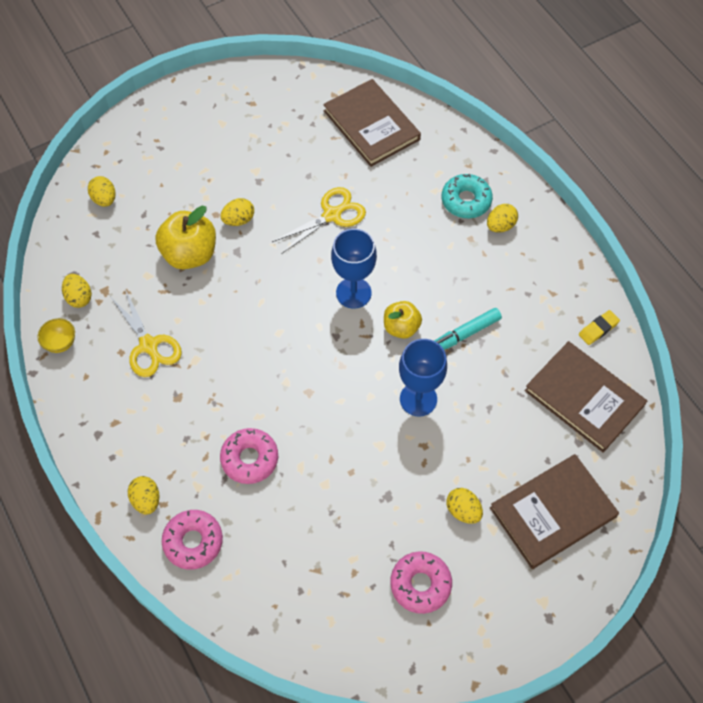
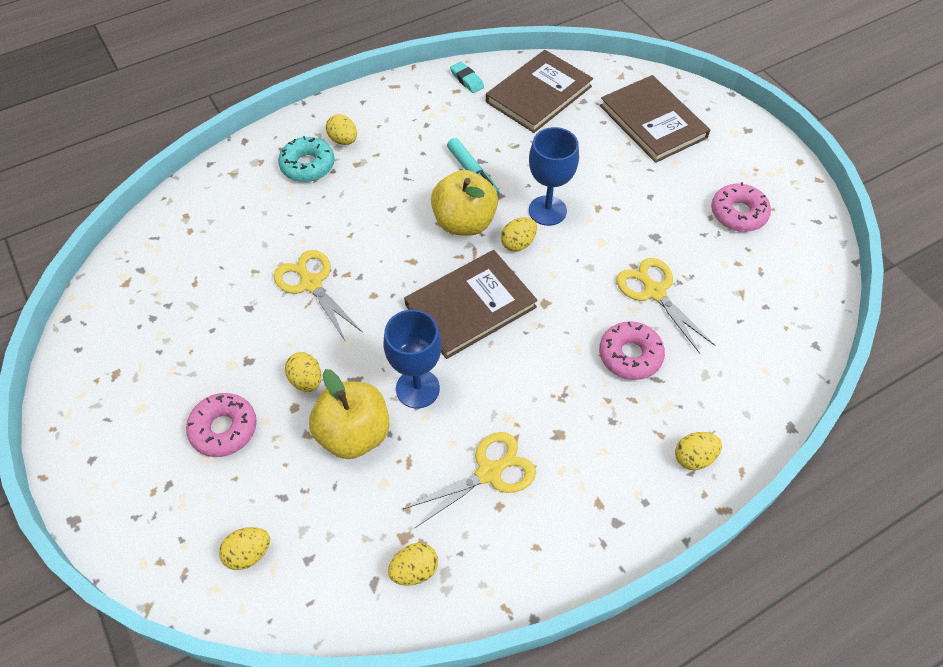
camera: 90 degrees left, 5 degrees down
(61, 343) = (486, 587): yellow bowl -> none
(193, 542) = (734, 405): pink donut -> pink donut (224, 429)
(319, 487) = (654, 291): none -> yellow scissors
(353, 293) = (420, 263): blue goblet -> blue goblet (417, 388)
(371, 125) = (184, 246): brown book -> brown book (470, 306)
(401, 327) = (464, 222): yellow apple -> yellow apple, size x1.61
(463, 510) = (661, 181): yellow egg -> yellow egg (518, 243)
(598, 329) = (467, 80): yellow eraser -> turquoise eraser

